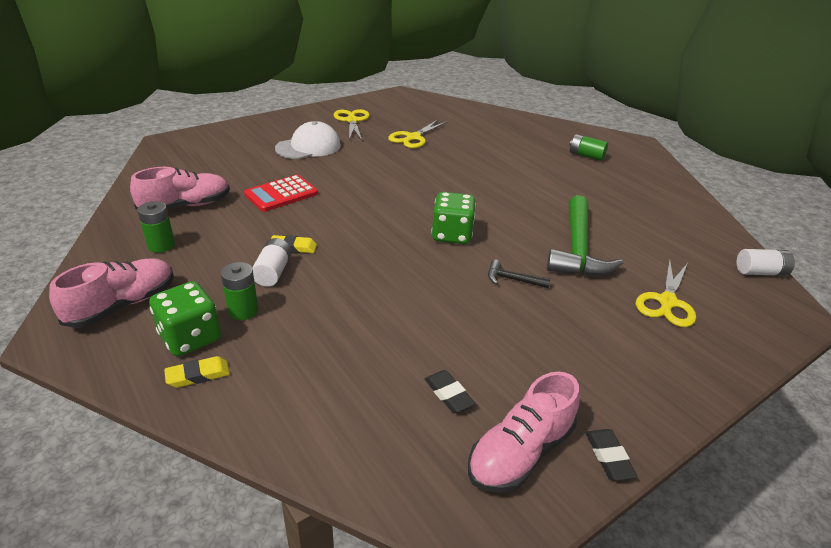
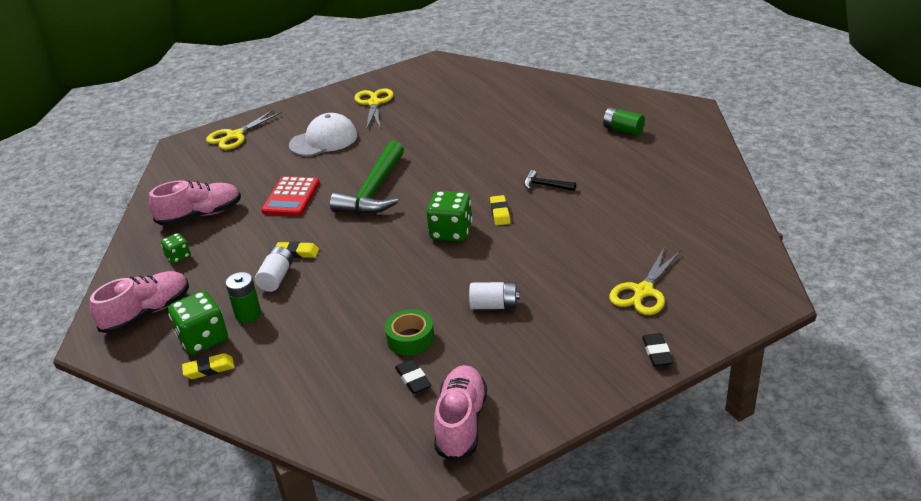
camera: 10 degrees right, 0 degrees up
(161, 245) = (178, 257): green battery -> green dice
(281, 194) = (291, 197): red calculator -> red calculator turned 45 degrees counterclockwise
(413, 138) = (436, 120): yellow scissors -> yellow scissors (234, 136)
(434, 345) = (410, 338): none -> green tape
(496, 219) = (500, 213): none -> yellow eraser
(512, 279) = (498, 275): black hammer -> black hammer (545, 186)
(520, 453) = (461, 423): pink shoe -> pink shoe turned 135 degrees clockwise
(577, 249) = (574, 241): green hammer -> green hammer (374, 191)
(609, 457) = (534, 425): black eraser -> black eraser (657, 353)
(760, 272) = (755, 257): white battery -> white battery (494, 305)

